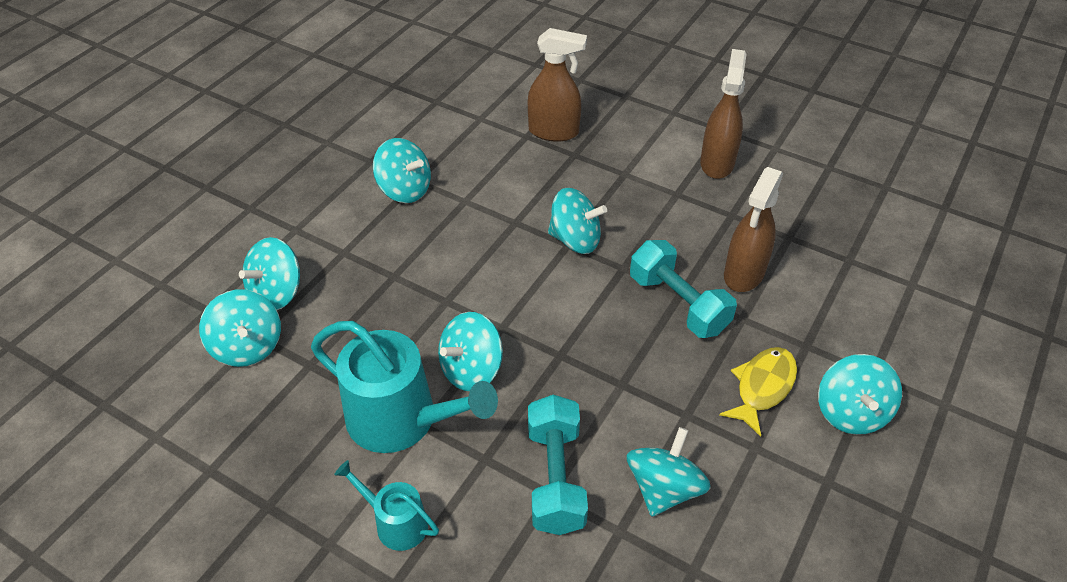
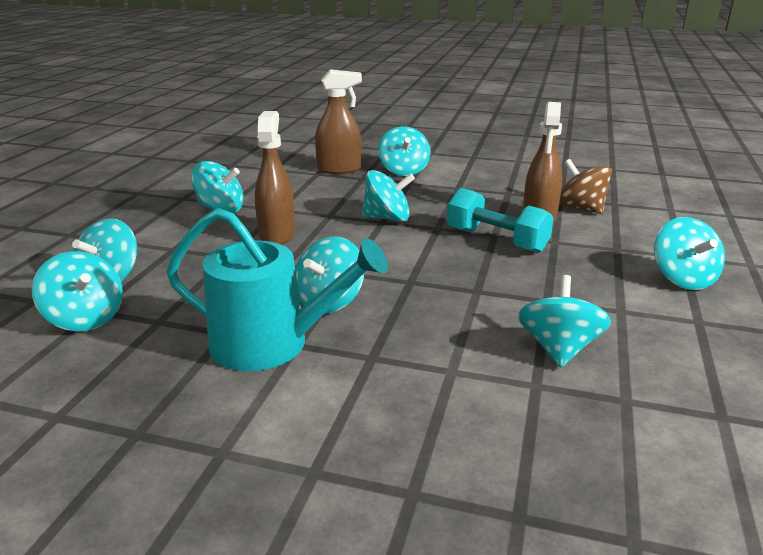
camera: 15 degrees left, 20 degrees down
(396, 523) = (296, 420): turquoise watering can -> none
(556, 478) = (450, 358): turquoise dumbbell -> none
(627, 147) = (404, 170): none -> turquoise spinning top
(717, 163) = (479, 171): brown spray bottle -> brown spray bottle (277, 235)
(762, 387) = (600, 275): yellow fish -> none
(803, 261) = (580, 208): none -> brown spinning top

